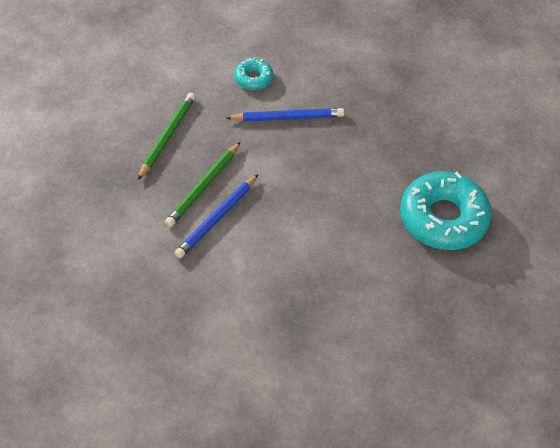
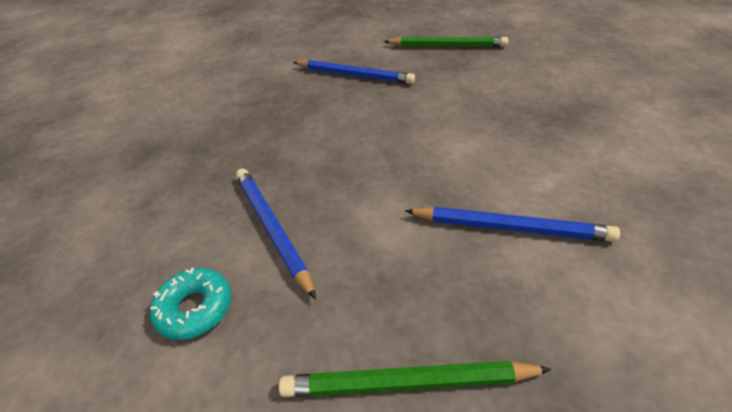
camera: 110 degrees left, 10 degrees down
(203, 187) = (472, 269): green pencil -> green pencil (447, 46)
(443, 218) = (354, 75): turquoise donut -> blue pencil

